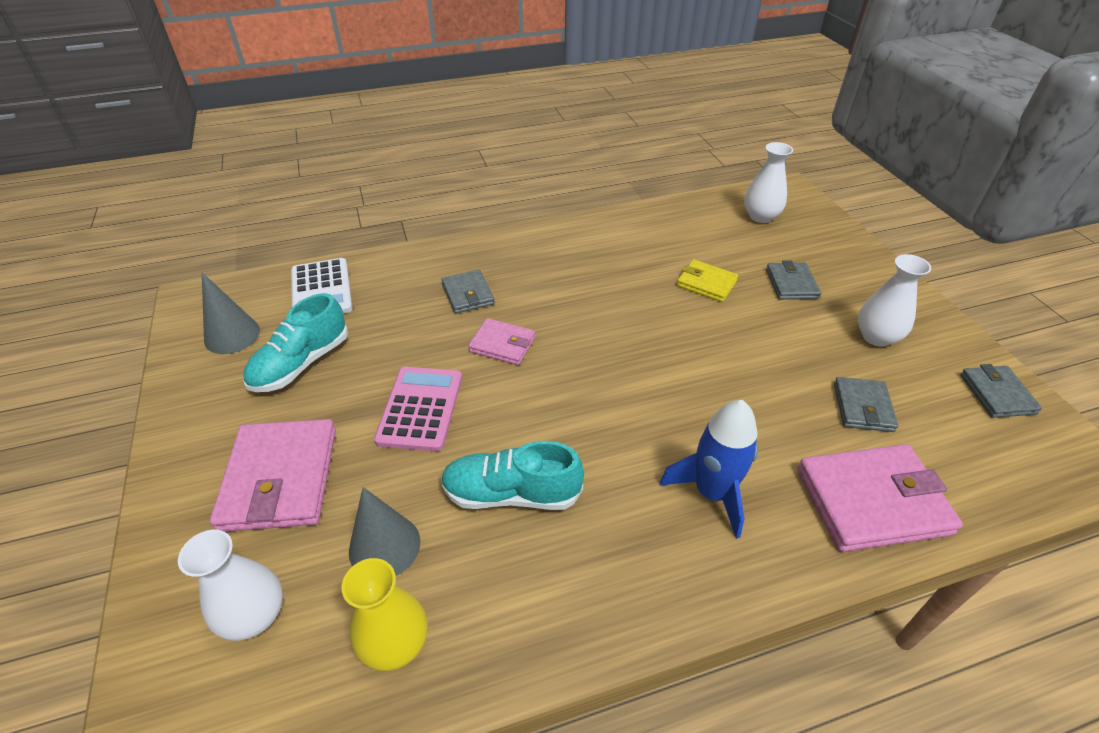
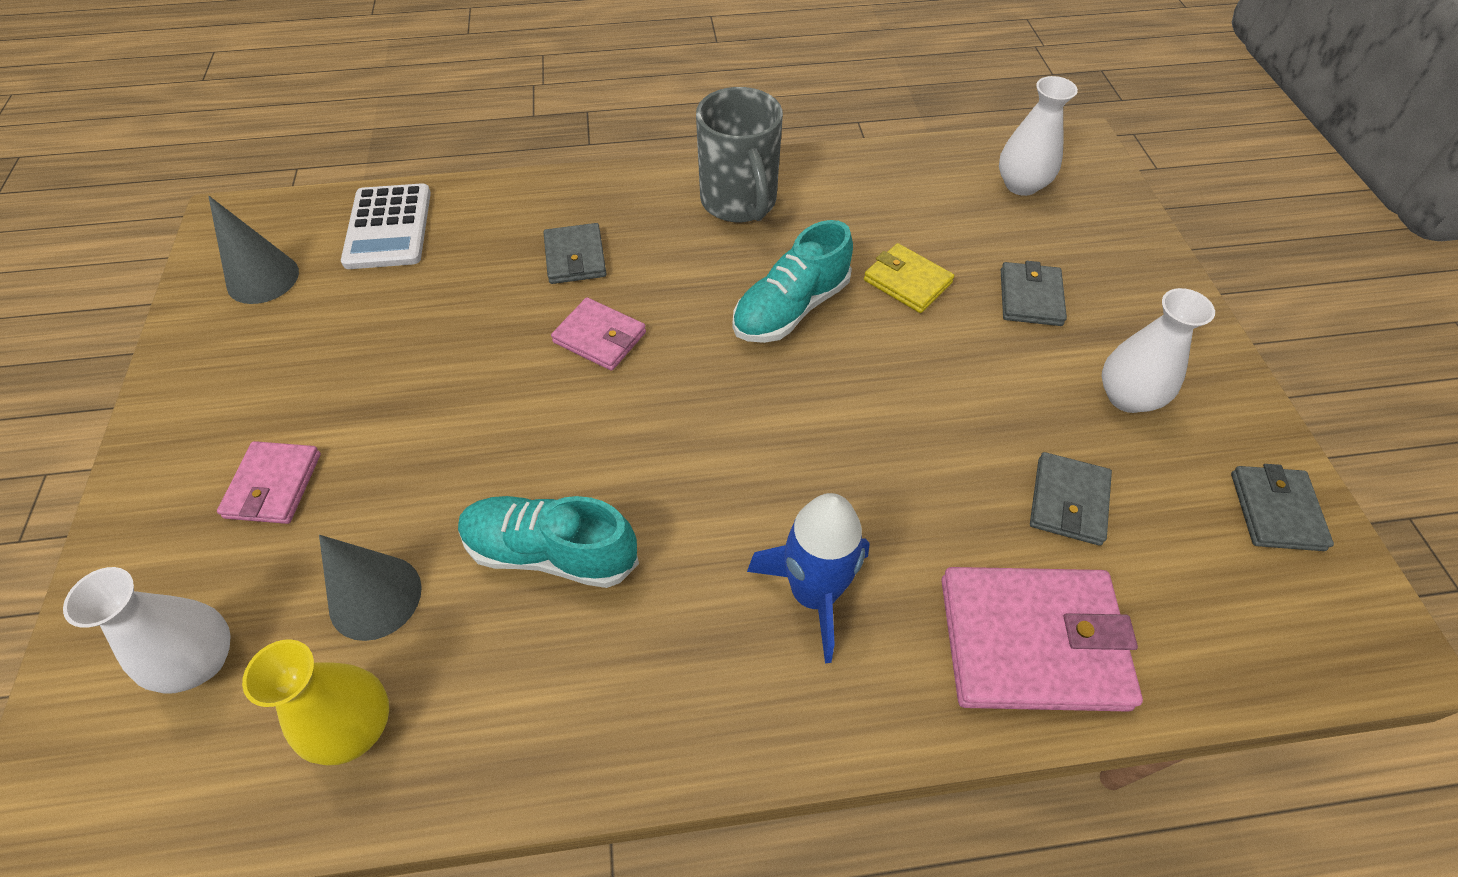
camera: 10 degrees right, 10 degrees up
(280, 478) = (274, 485): pink wallet -> pink wallet, size x0.57
(301, 363) = (337, 330): turquoise shoe -> turquoise shoe (791, 309)
(420, 408) = (469, 415): pink calculator -> none
(574, 247) = (739, 203): none -> grey mug

